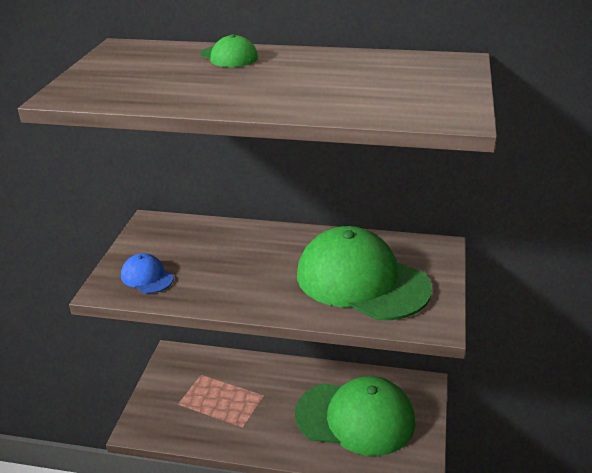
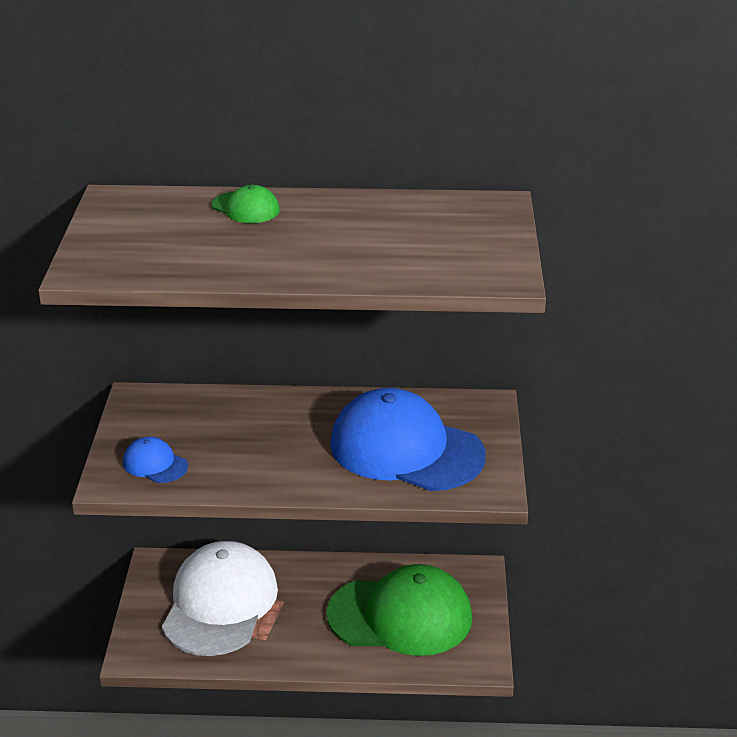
camera: 10 degrees left, 0 degrees up
(213, 392) = (220, 604): none -> white cap
(361, 281) = (406, 449): green cap -> blue cap

